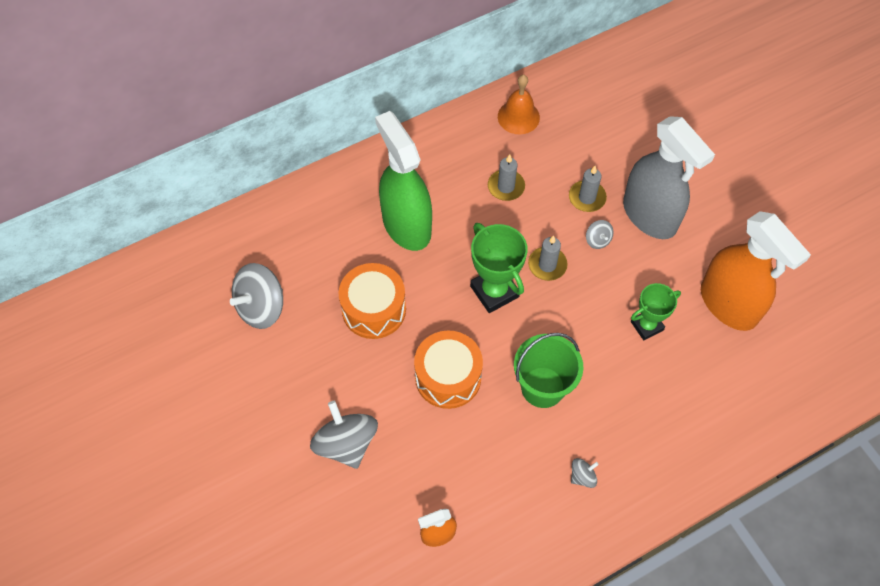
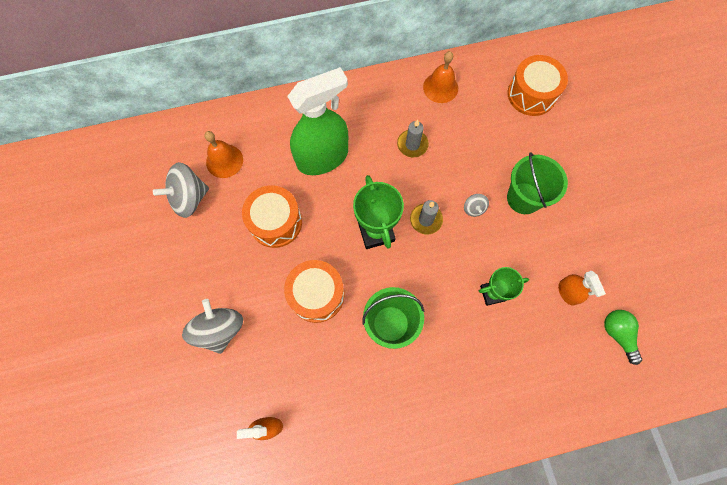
camera: 15 degrees right, 10 degrees up
(290, 255) = (224, 161): none -> orange bell
(406, 225) = (323, 157): green spray bottle -> green spray bottle turned 75 degrees clockwise
(582, 476) = (400, 410): grey spinning top -> none
(587, 198) = (476, 170): grey candle -> none
(624, 102) = (531, 94): none -> orange drum
(649, 216) = (524, 198): grey spray bottle -> green bucket
(728, 304) = (568, 292): orange spray bottle -> orange spray bottle, size x0.46
(795, 334) = (617, 334): none -> green light bulb

